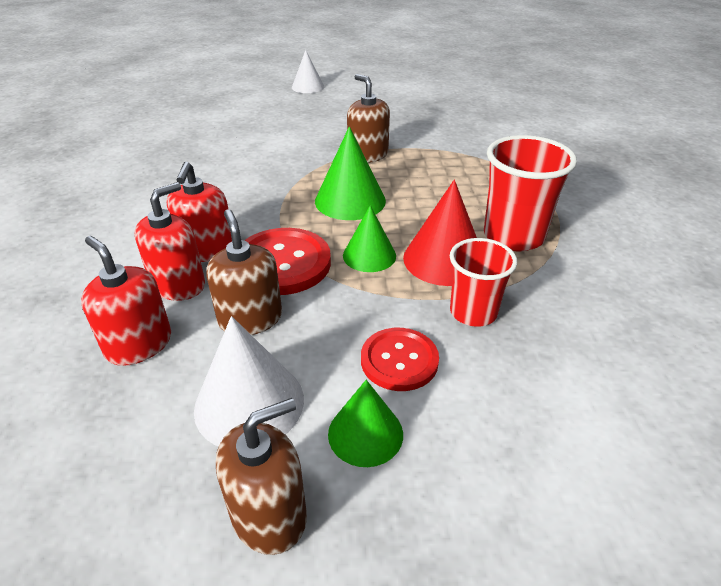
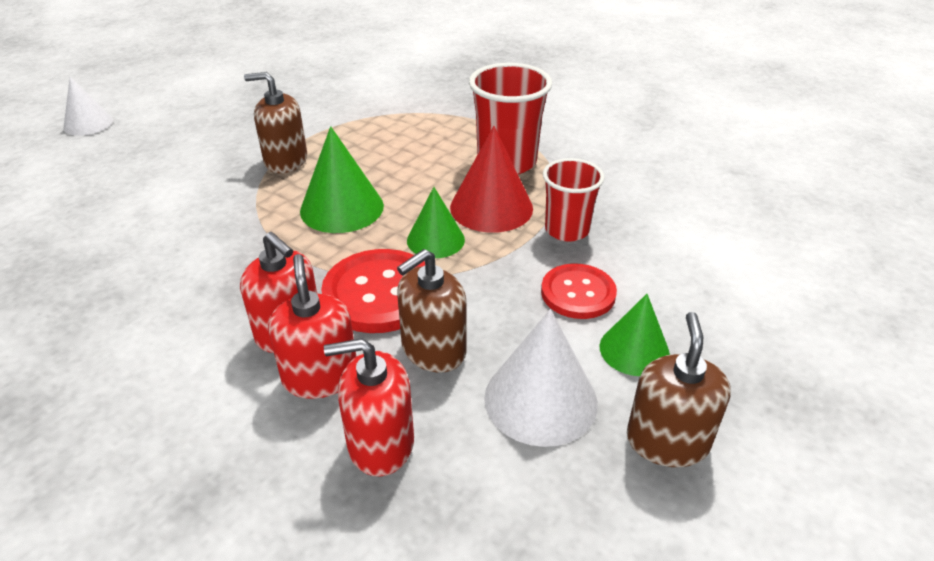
camera: 50 degrees left, 0 degrees up
(250, 318) = (433, 350): brown soap dispenser -> brown soap dispenser turned 60 degrees counterclockwise

